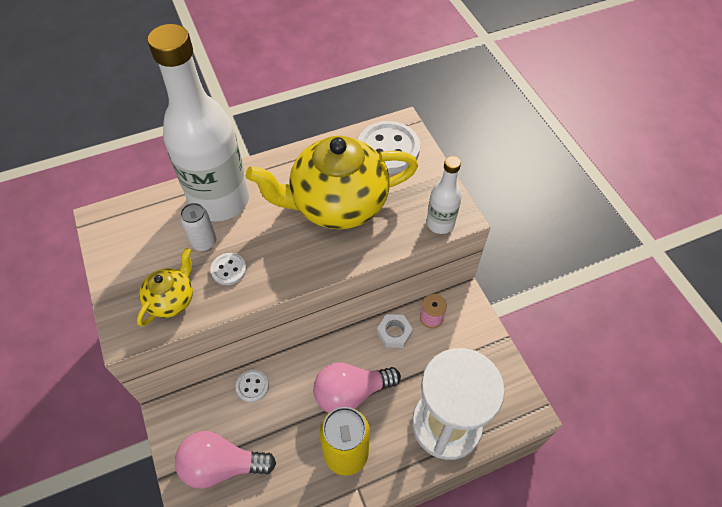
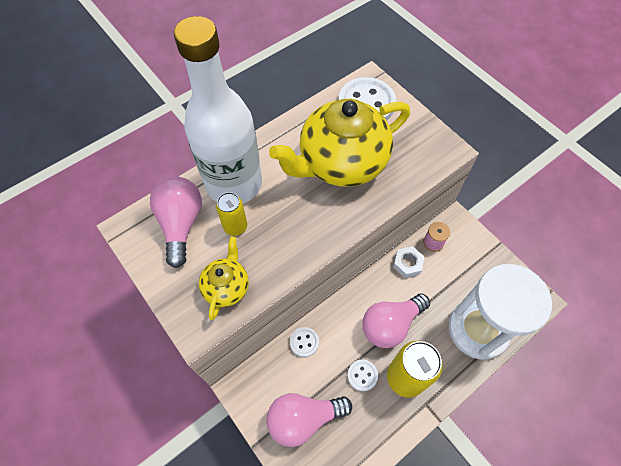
camera: 15 degrees left, 5 degrees up
(152, 227) = (181, 224): none -> pink light bulb
(204, 243) = (235, 227): white can -> yellow can
(229, 270) = (268, 246): white button -> white button (362, 375)
(440, 223) = (436, 159): white bottle -> none

